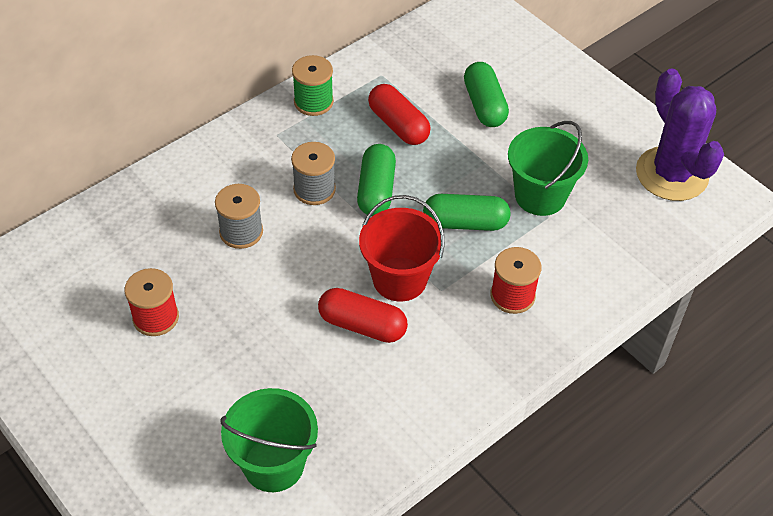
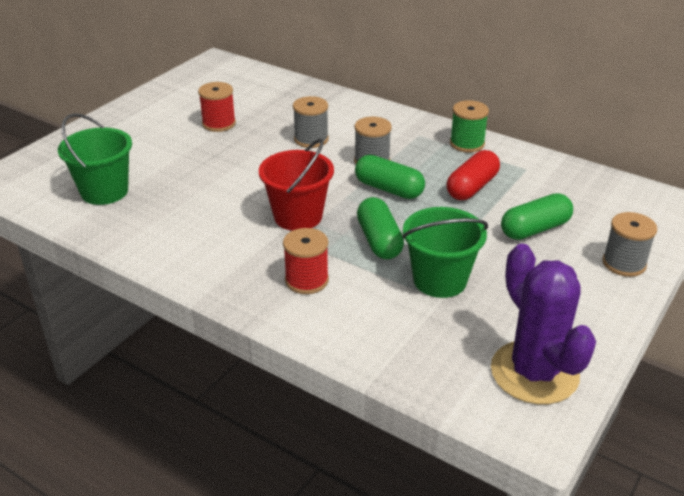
camera: 75 degrees right, 15 degrees down
(362, 325) = (243, 207): red capsule -> none
(376, 190) = (389, 189): green capsule -> green capsule turned 45 degrees clockwise
(551, 68) = (624, 263): none -> grey spool
(671, 174) = (534, 372): purple cactus -> purple cactus turned 75 degrees counterclockwise

